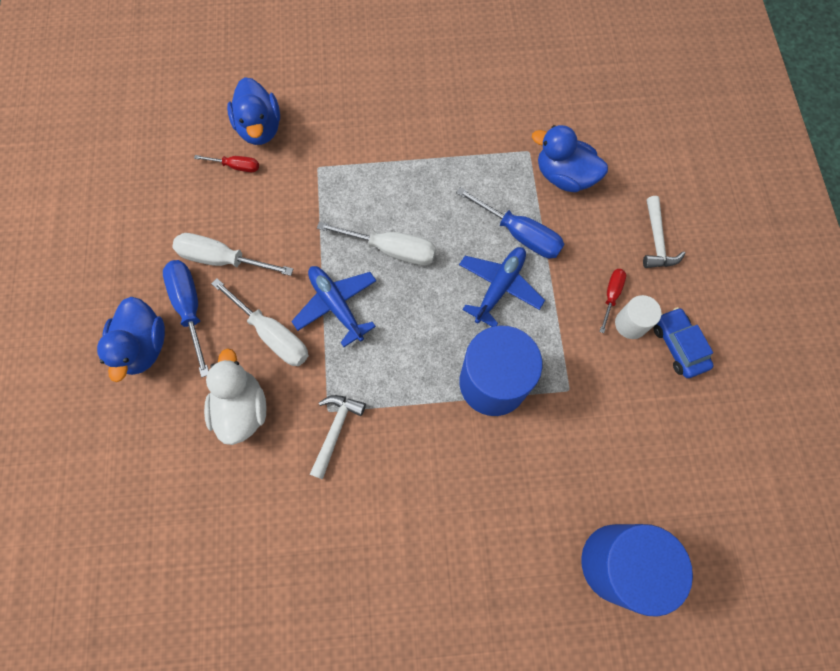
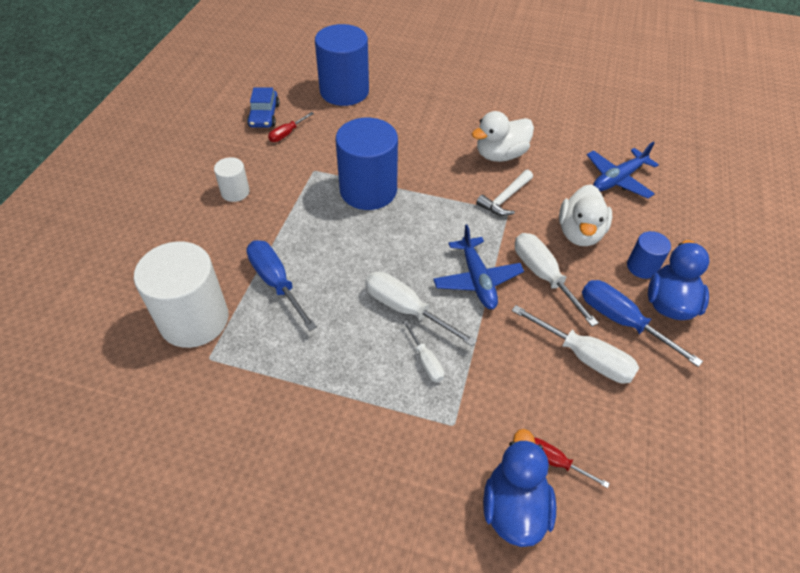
camera: 160 degrees left, 20 degrees down
(171, 384) = (642, 267): none -> blue cylinder
(190, 308) = (622, 321): blue screwdriver -> blue screwdriver turned 135 degrees clockwise
(356, 208) = (425, 361): none -> white screwdriver
(360, 509) = (500, 155): none -> white duck
(499, 287) = (323, 248): blue plane -> blue plane (618, 179)
(564, 176) = (194, 319): blue duck -> white cylinder
(611, 296) = (234, 213): red screwdriver -> red screwdriver (287, 134)
(656, 241) = (161, 238): white hammer -> none
(678, 346) = (212, 169): blue car -> blue car (264, 115)

